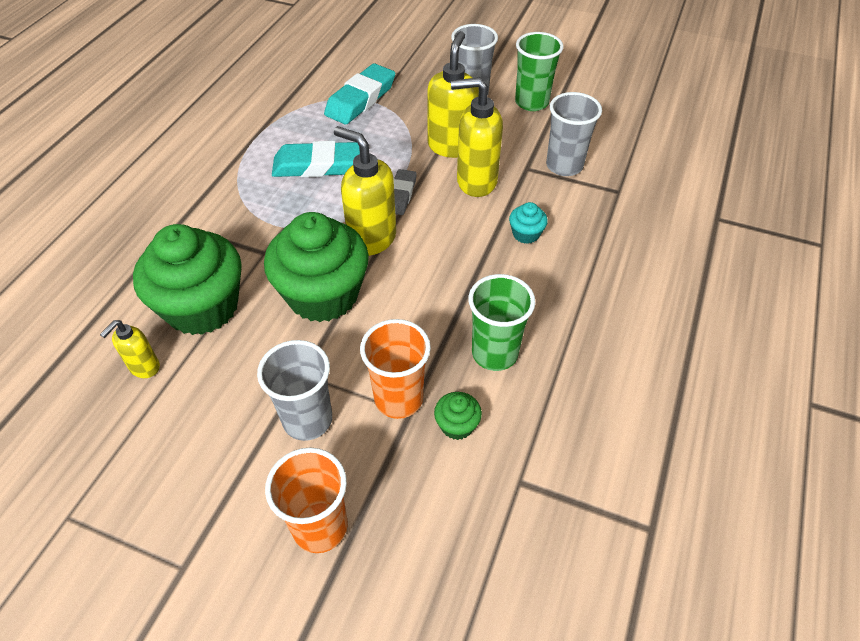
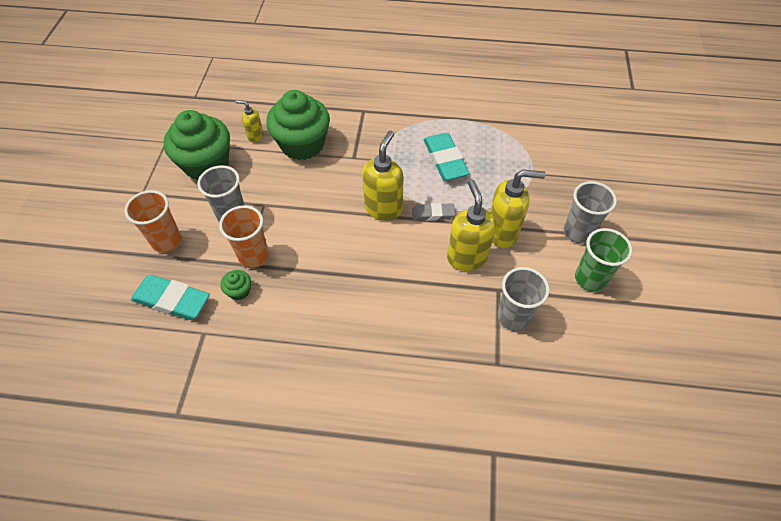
camera: 75 degrees right, 5 degrees up
(323, 295) = (326, 197): green cupcake -> green cupcake (206, 164)
(361, 99) = (531, 163): turquoise eraser -> turquoise eraser (172, 300)
(494, 353) = (299, 301): green cup -> none
(526, 234) = (420, 301): turquoise cupcake -> none

